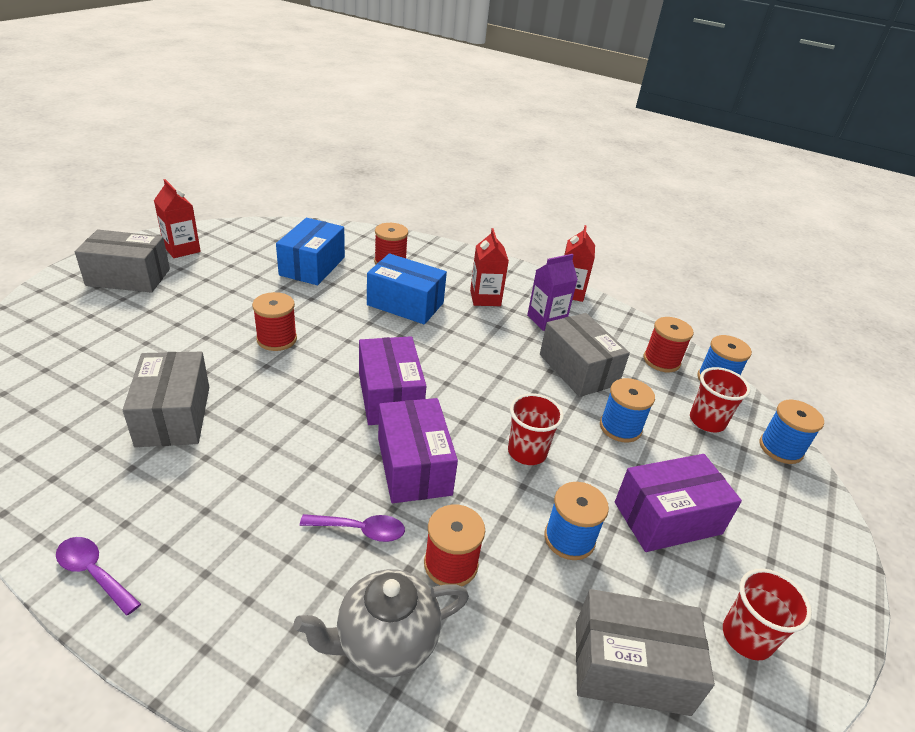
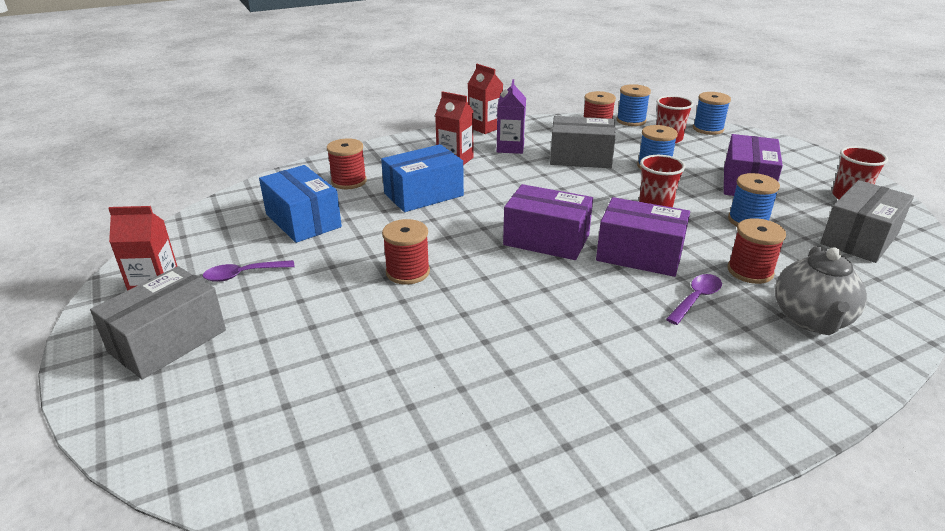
camera: 50 degrees left, 5 degrees down
(94, 573) = (673, 458): purple spoon -> purple spoon (243, 275)
(173, 415) = (475, 362): grey box -> none

